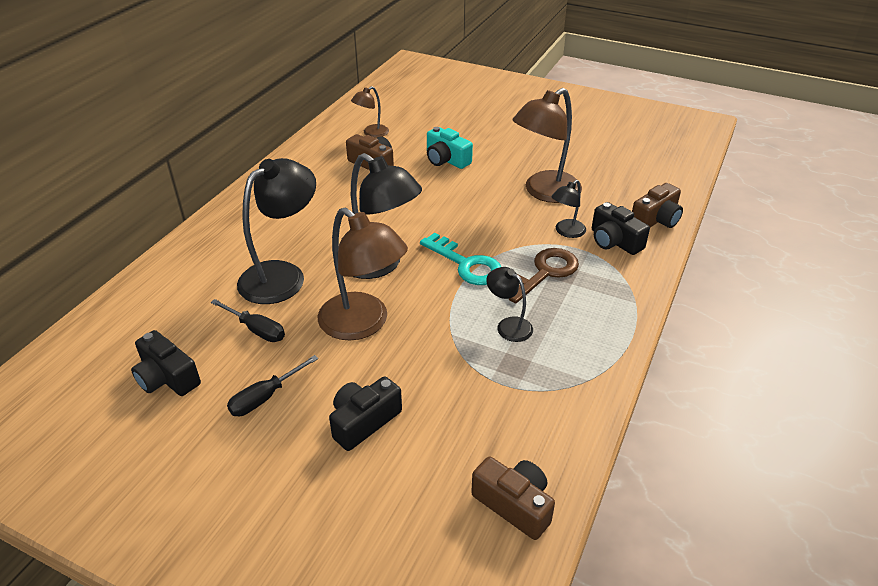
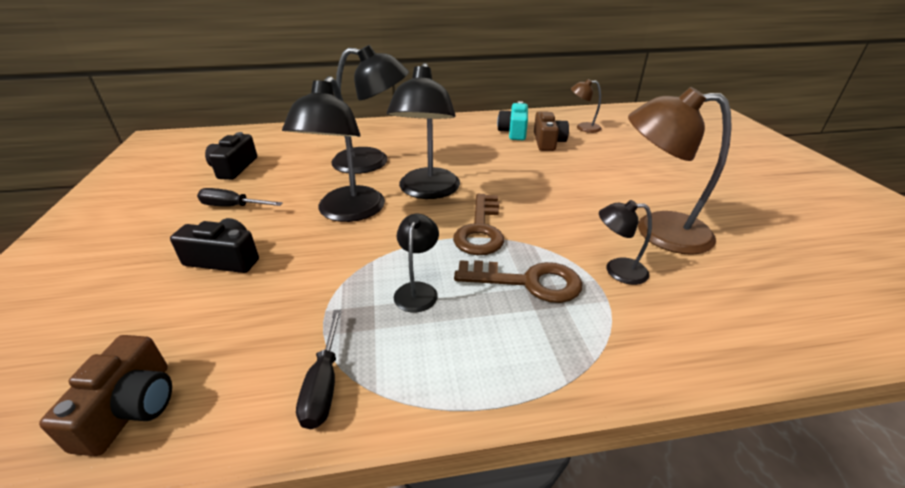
camera: 55 degrees right, 5 degrees down
(256, 330) = (304, 176): black screwdriver -> black screwdriver (324, 385)
(363, 324) = (346, 212): brown lamp -> black lamp
(446, 160) = (609, 165): turquoise camera -> turquoise camera (514, 132)
(466, 264) = (480, 230): turquoise key -> brown key
(614, 241) = (658, 314): black camera -> none
(656, 219) = (761, 337): brown camera -> none

